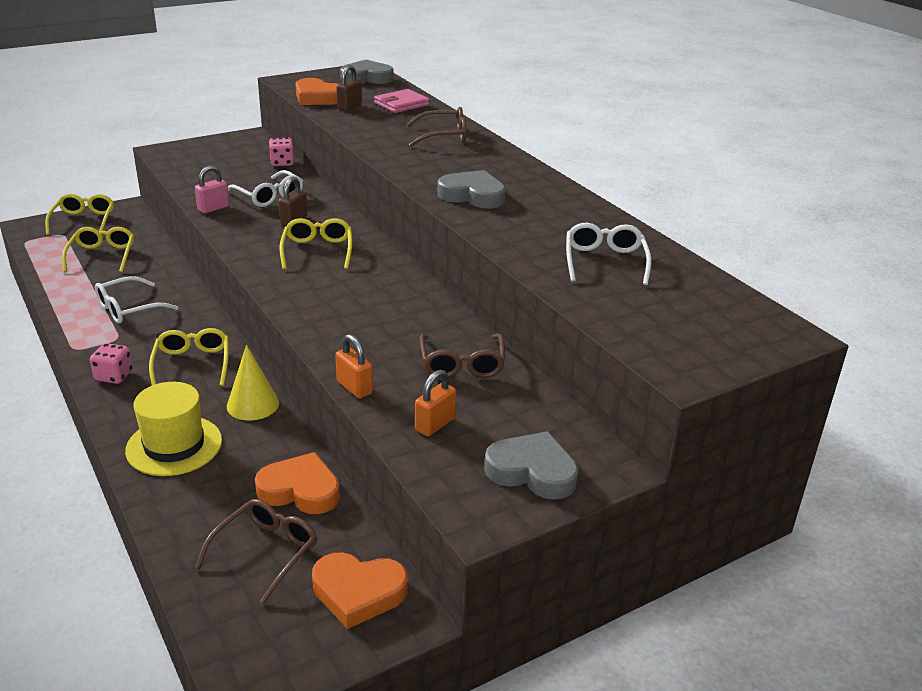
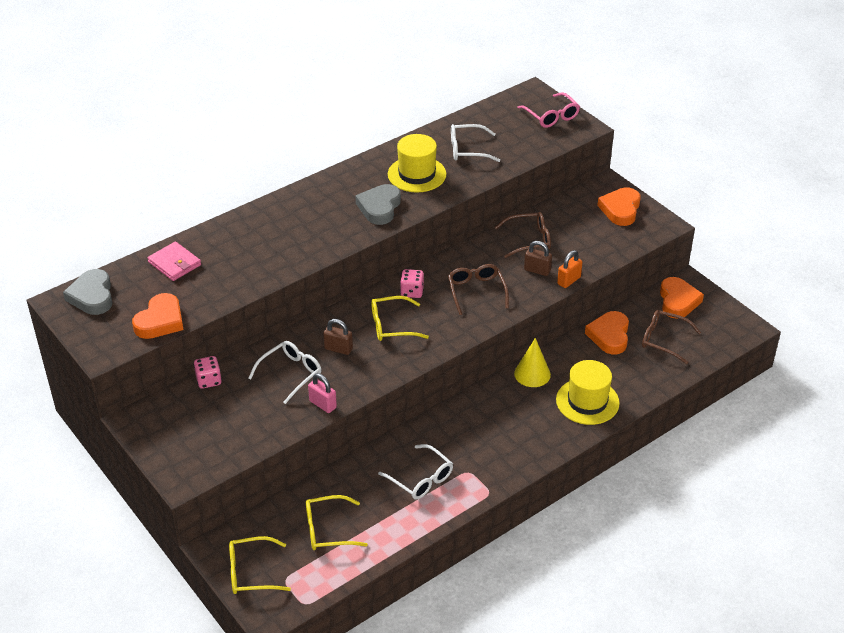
camera: 95 degrees left, 10 degrees up
(114, 376) = (519, 457): pink dice -> pink dice (412, 292)
(192, 364) = (493, 417): yellow glasses -> none
(349, 106) = (185, 296): brown padlock -> brown padlock (537, 270)
(435, 424) = (593, 245): orange padlock -> none
(443, 136) = (257, 231): brown glasses -> brown glasses (476, 292)
(532, 471) = (620, 209): grey heart -> orange heart
(543, 222) = (417, 174): none -> yellow hat
(714, 343) = (551, 116): none -> pink glasses

